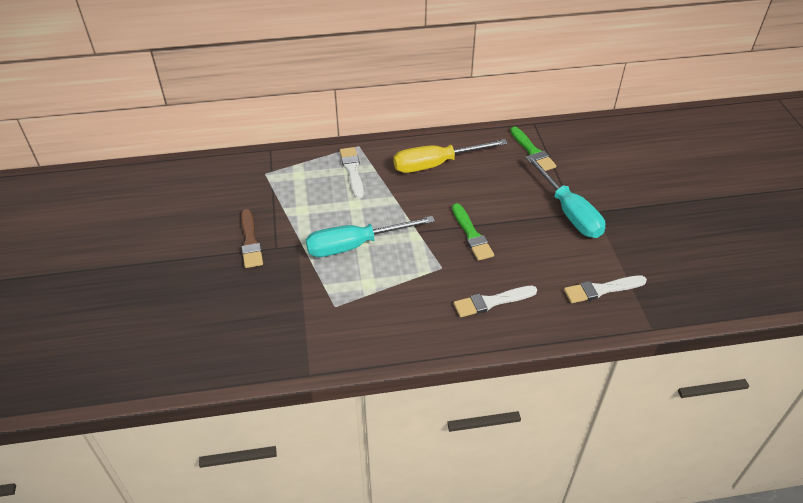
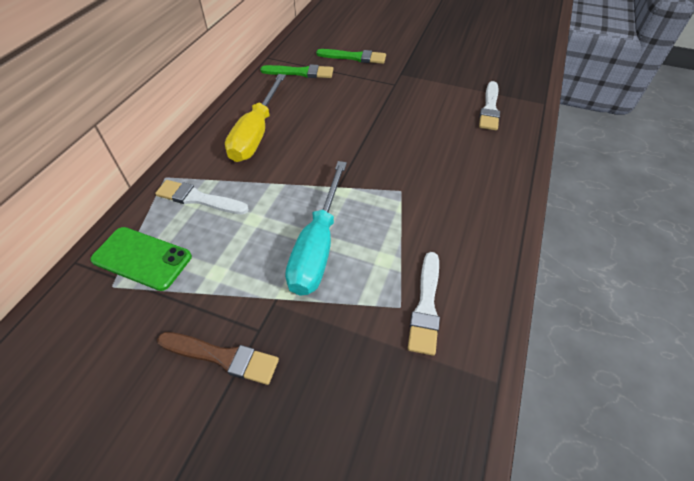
camera: 60 degrees left, 5 degrees up
(290, 173) = (142, 258): none -> green phone
(472, 235) = (372, 152): green brush -> green brush (354, 57)
(491, 302) = (467, 176): white brush -> white brush (426, 306)
(569, 212) = (390, 86): turquoise screwdriver -> none

